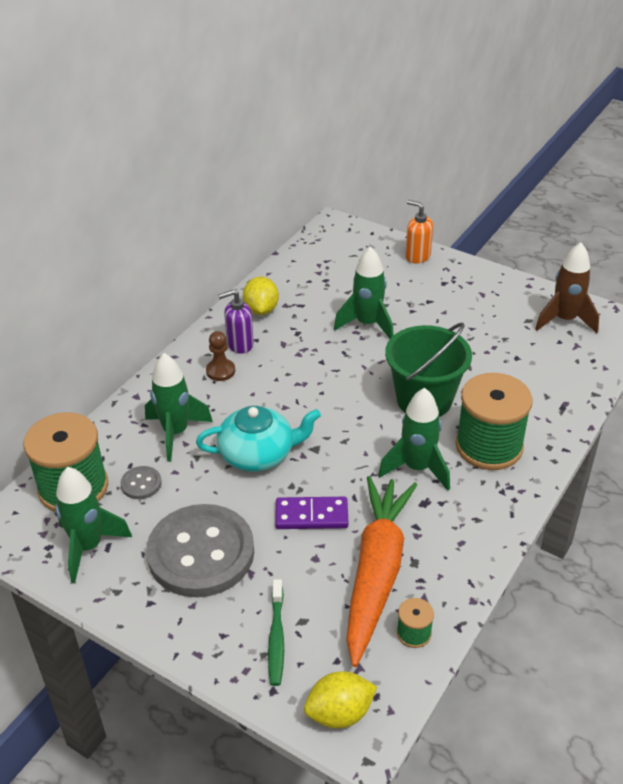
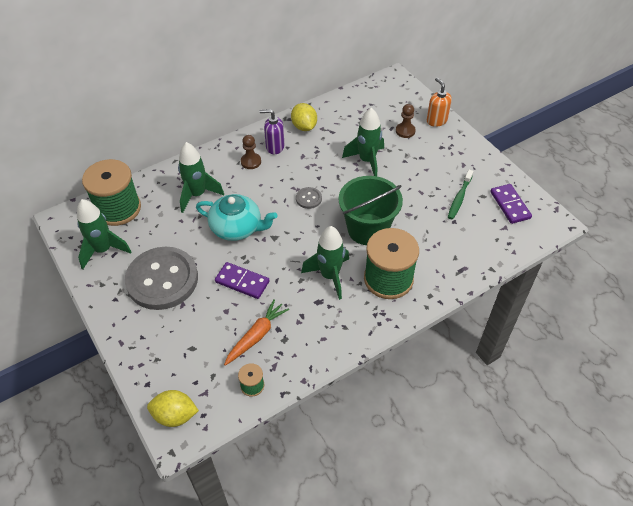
camera: 25 degrees right, 10 degrees up
(141, 484) = (157, 221): grey button -> grey button (308, 198)
(261, 310) = (304, 127): yellow lemon -> yellow lemon turned 45 degrees counterclockwise
(276, 638) = (170, 352): green toothbrush -> green toothbrush (459, 198)
(376, 572) = (256, 335): orange carrot -> orange carrot, size x0.55
(389, 278) = (405, 131): none -> brown pawn
(564, 320) = (510, 205): brown rocket -> purple domino

